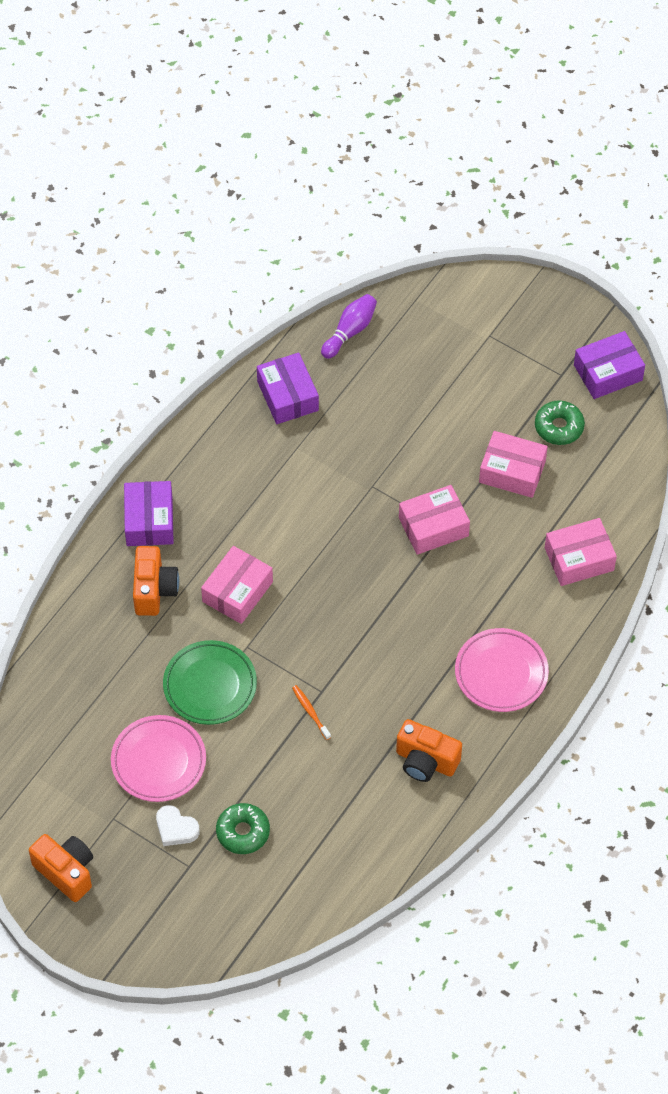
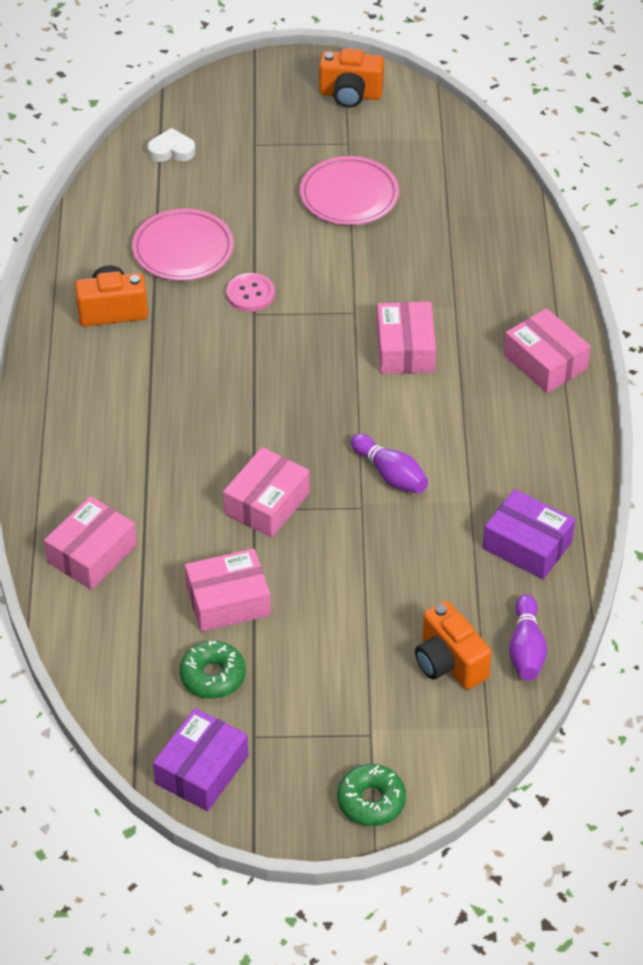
camera: 145 degrees right, 10 degrees down
(149, 521) = (545, 362): purple box -> pink box
(154, 590) = (482, 311): orange camera -> orange camera (449, 663)
(176, 828) = (289, 161): white heart -> white heart (171, 150)
(210, 685) = (359, 268): green plate -> none
(243, 832) = (230, 186): green donut -> green donut (371, 801)
(310, 712) = (250, 294): orange toothbrush -> pink button
(333, 498) = (390, 474): none -> purple bowling pin
(501, 673) = (96, 413): pink plate -> pink plate (183, 250)

